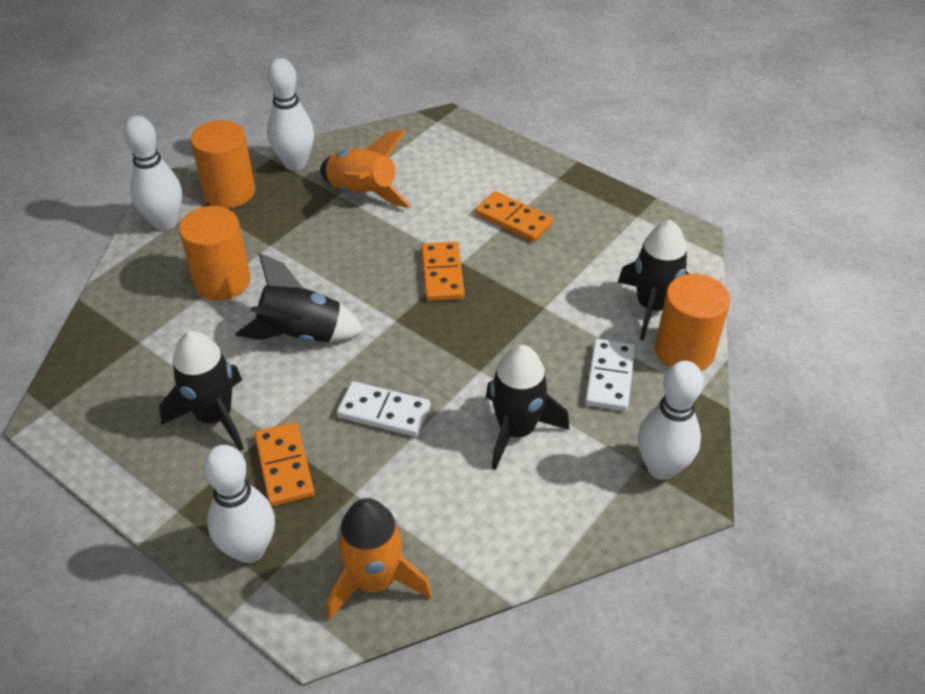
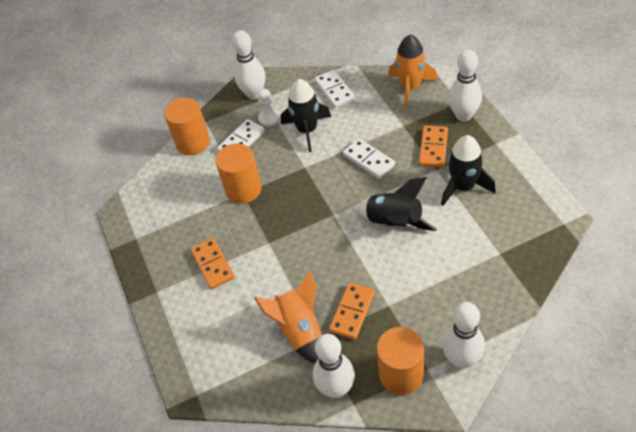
camera: 145 degrees left, 5 degrees up
(222, 281) = (432, 283): orange cylinder -> orange cylinder (243, 189)
(442, 274) = (286, 237): orange domino -> orange domino (352, 312)
(518, 524) = (334, 90): none -> white domino
(596, 430) = (269, 118): none -> white pawn
(653, 307) = (185, 172): black rocket -> none

